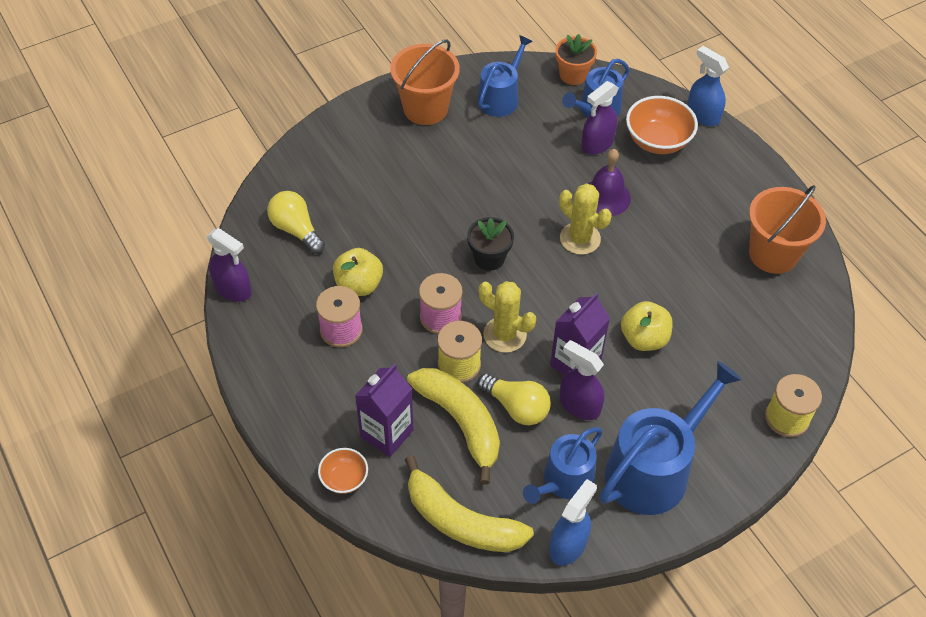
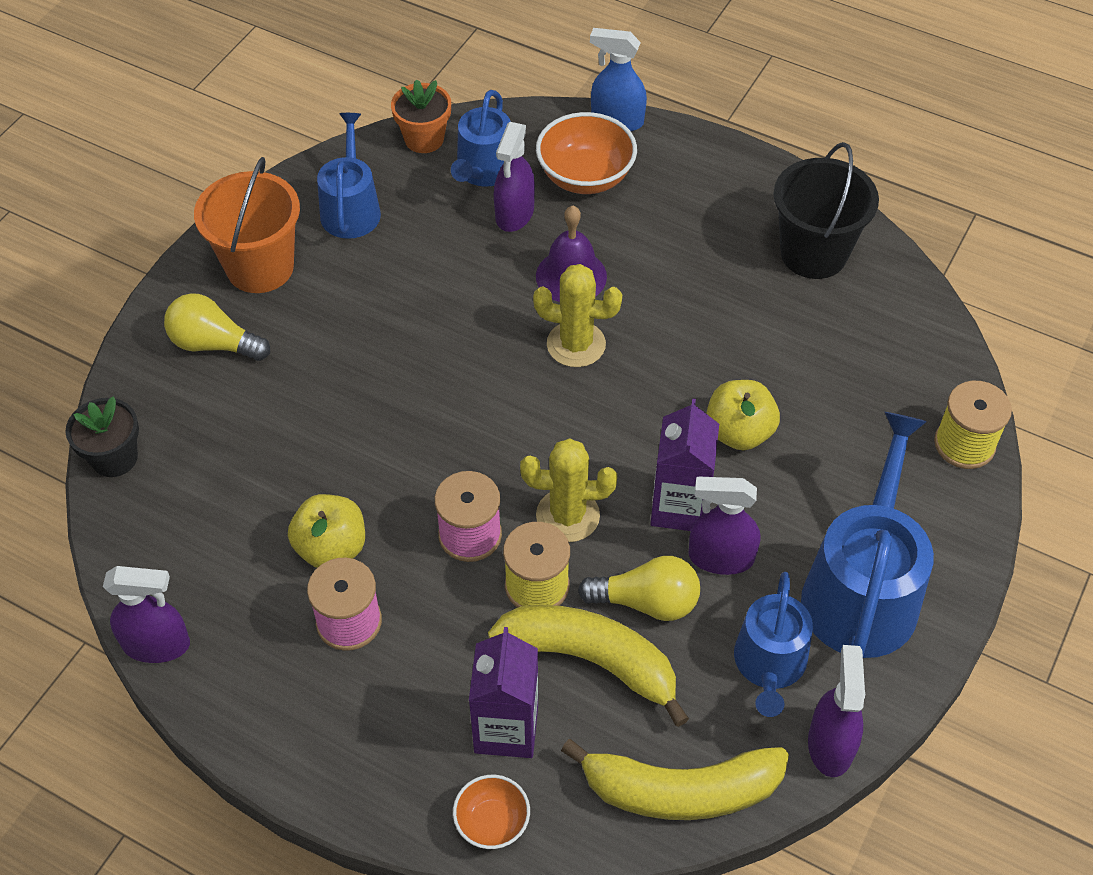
camera: 30 degrees left, 0 degrees up
(296, 230) = (191, 516): yellow light bulb -> yellow light bulb (214, 344)
(489, 258) = (479, 425): black flower pot -> black flower pot (114, 458)
(568, 545) = (830, 744): blue spray bottle -> purple spray bottle
(773, 254) = (813, 253): orange bucket -> black bucket

